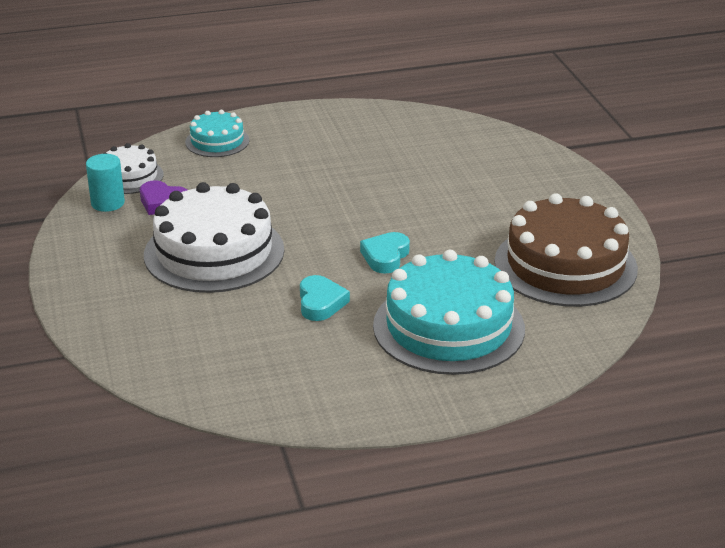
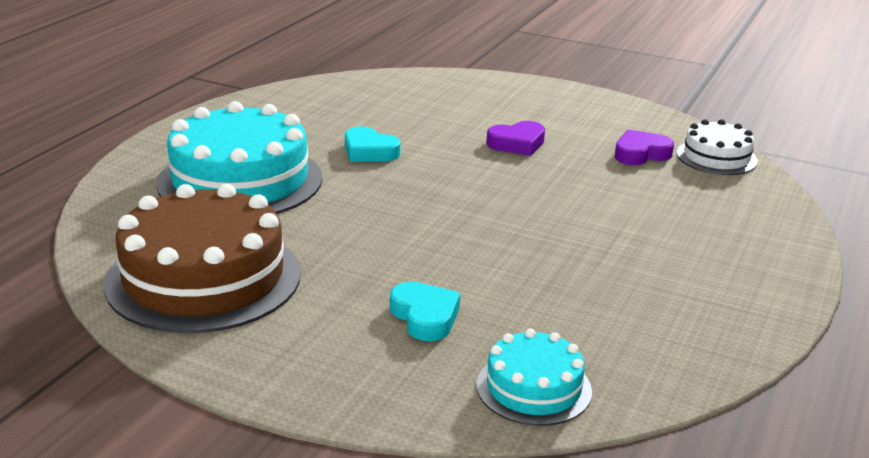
camera: 130 degrees right, 5 degrees down
(108, 203) = (671, 135): turquoise cylinder -> none
(214, 252) = (517, 143): white cake -> purple heart
(217, 141) = (753, 219): turquoise cake -> turquoise cake (534, 388)
(385, 257) = (385, 202): turquoise heart -> turquoise heart (425, 317)

